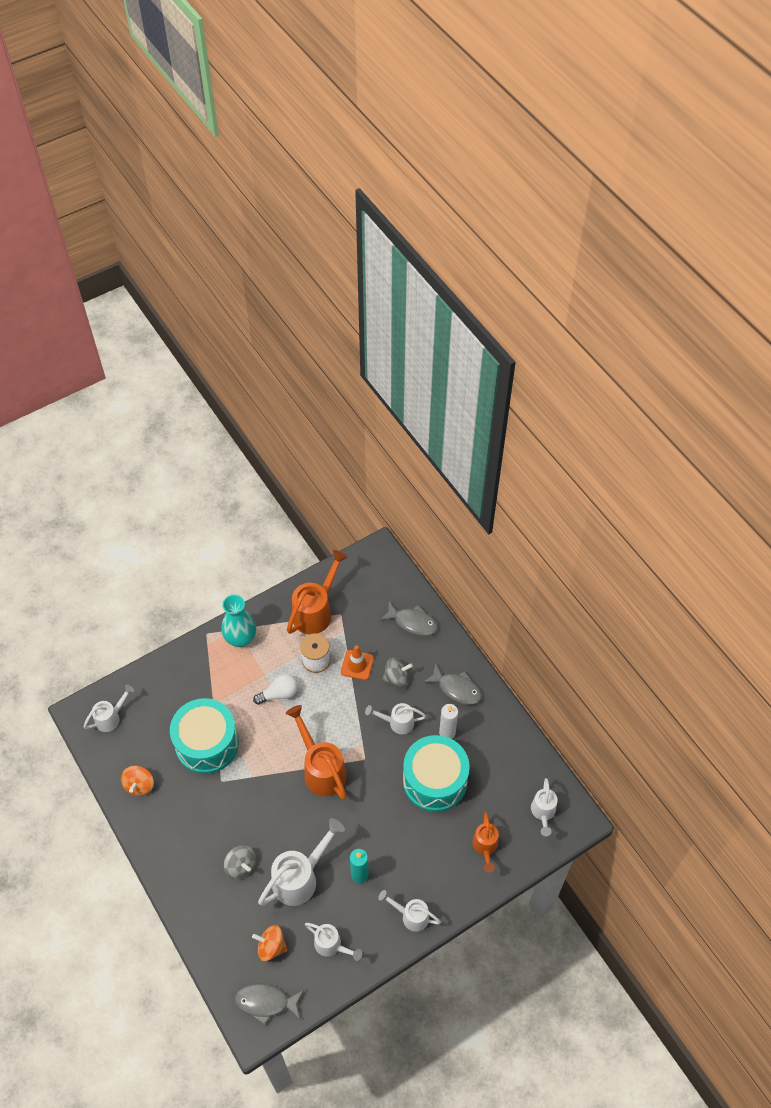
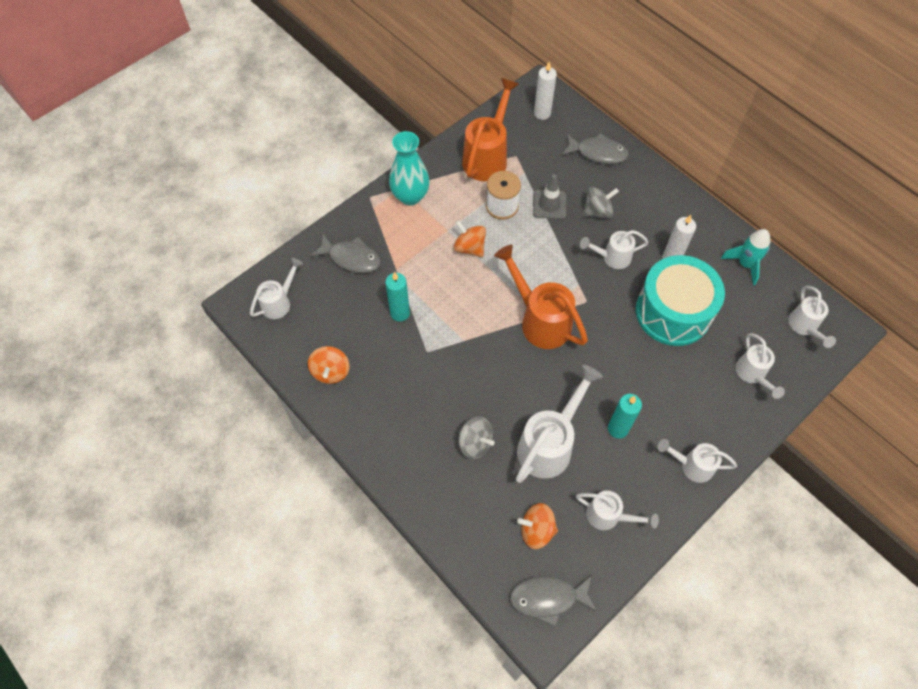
camera: 10 degrees left, 5 degrees up
(207, 743) = (400, 313): turquoise drum -> turquoise candle
(279, 694) = (469, 247): white light bulb -> orange spinning top
(357, 665) = (549, 204): orange traffic cone -> grey traffic cone
(374, 576) = (542, 113): none -> white candle
(456, 689) = (667, 213): grey fish -> grey fish (351, 258)
(485, 847) = (752, 375): orange watering can -> white watering can
(510, 747) = (745, 264): none -> turquoise rocket

